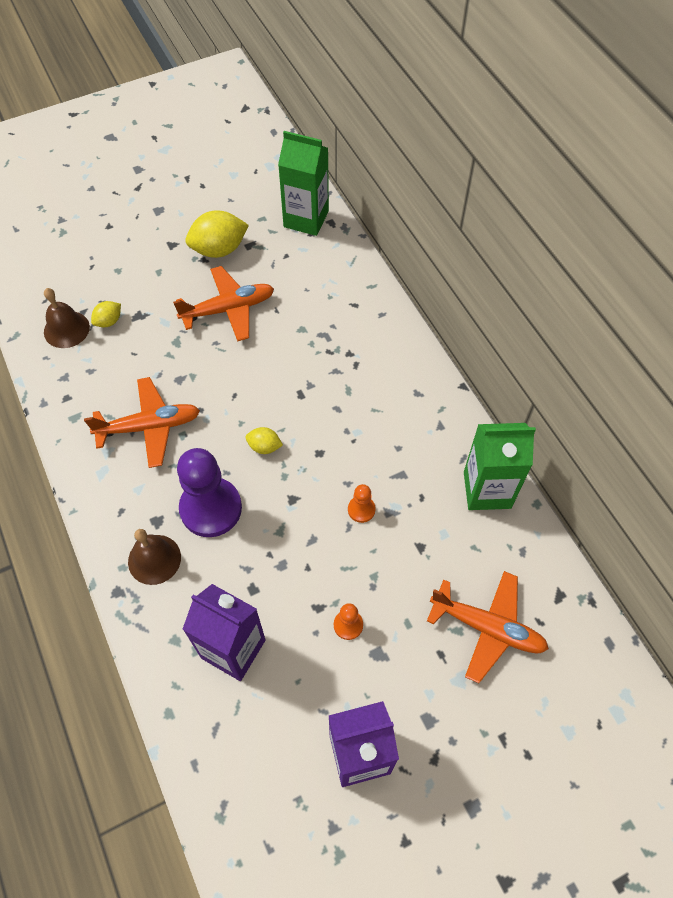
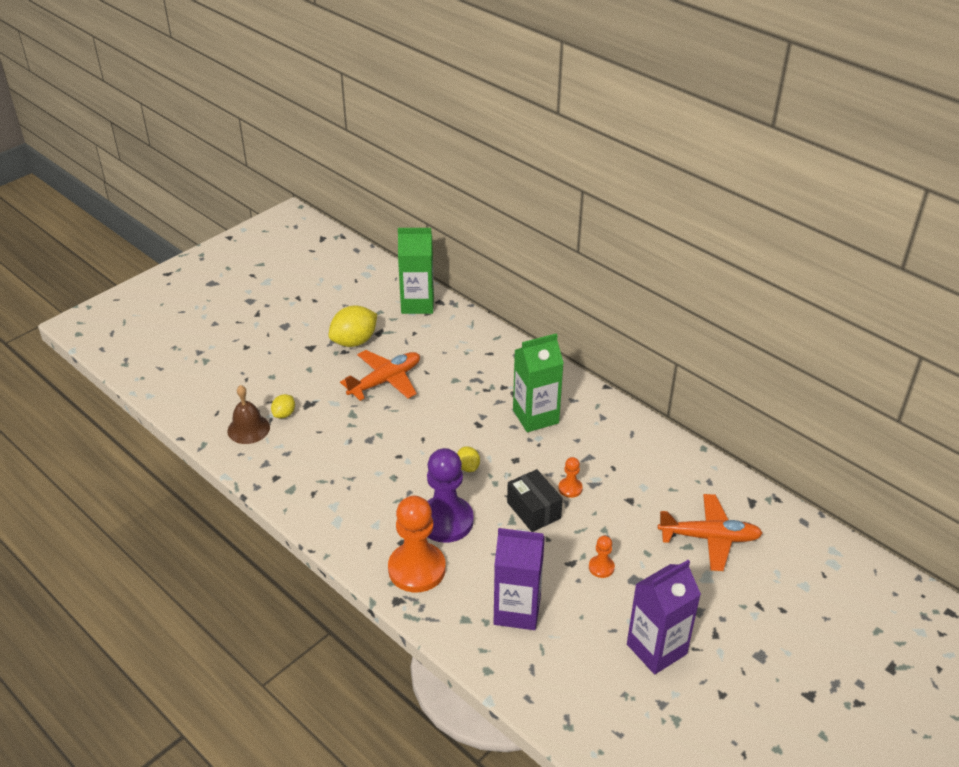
camera: 20 degrees left, 20 degrees down
(149, 427) = (361, 479): orange plane -> none
(154, 559) = (417, 569): brown bell -> orange pawn
(264, 447) = (468, 467): yellow lemon -> yellow lemon turned 75 degrees clockwise
(309, 525) = (533, 510): none -> black box
(487, 490) = (661, 449): green carton -> green carton (535, 416)

